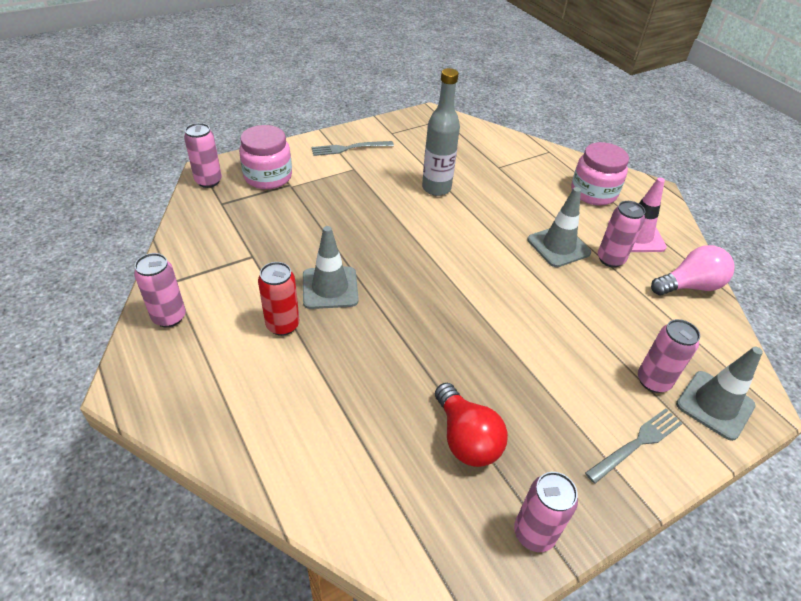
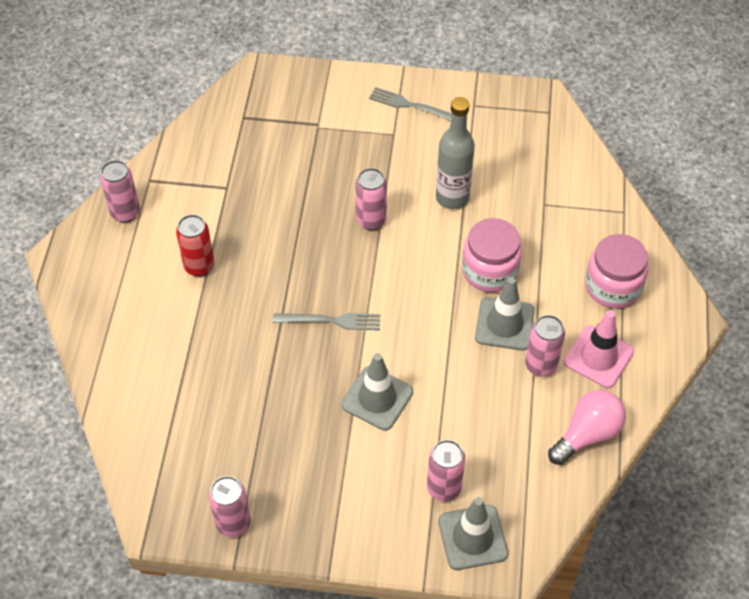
camera: 40 degrees right, 10 degrees up
(208, 181) = (251, 85): pink can -> pink can (371, 220)
(268, 177) = (306, 105): pink jar -> pink jar (490, 270)
(330, 288) = (262, 253): grey traffic cone -> grey traffic cone (377, 398)
(466, 438) = (251, 435): red light bulb -> none
(637, 444) = (372, 520): grey fork -> grey fork (331, 321)
(689, 286) = (587, 434): pink light bulb -> pink light bulb turned 60 degrees counterclockwise

